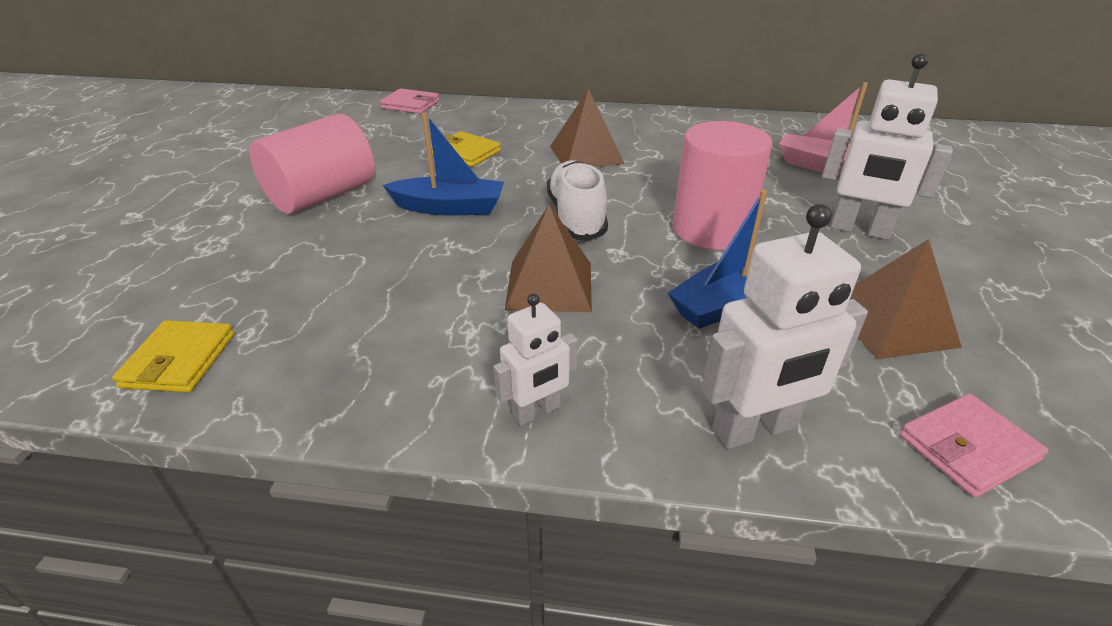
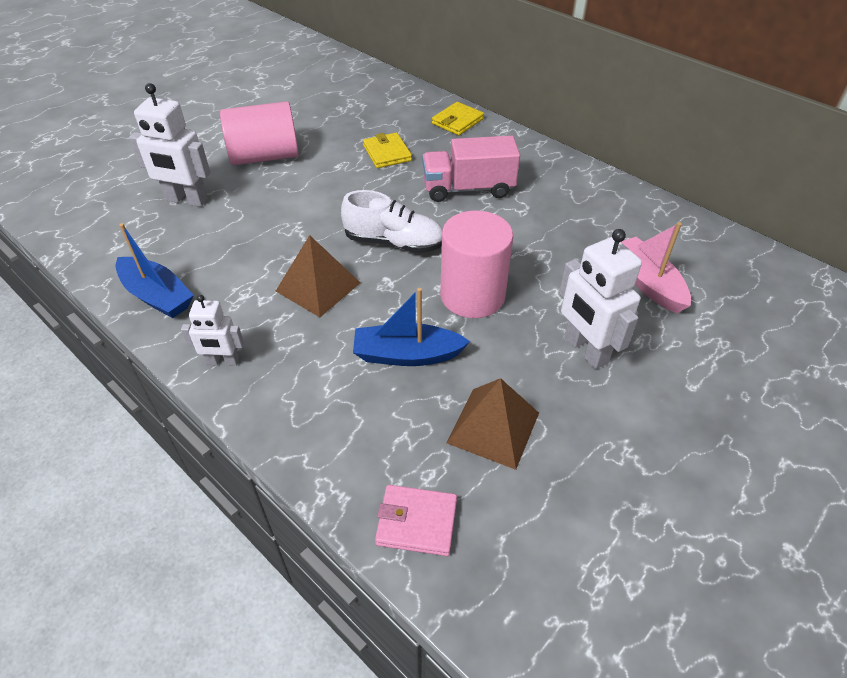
camera: 35 degrees right, 10 degrees up
(179, 360) = (104, 242): yellow wallet -> yellow wallet (457, 121)
(410, 105) = (399, 90): pink wallet -> none
(449, 208) = (326, 198): blue boat -> blue boat (157, 296)
(576, 217) = (394, 242): white shoe -> white shoe turned 75 degrees clockwise
(586, 154) = (468, 189): brown pyramid -> pink truck
(755, 429) = (315, 437): white robot -> white robot (186, 200)

